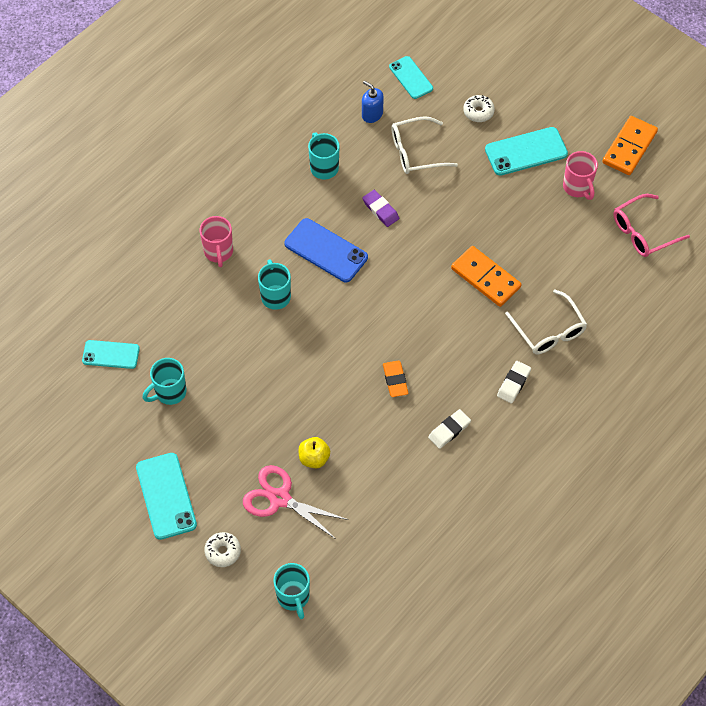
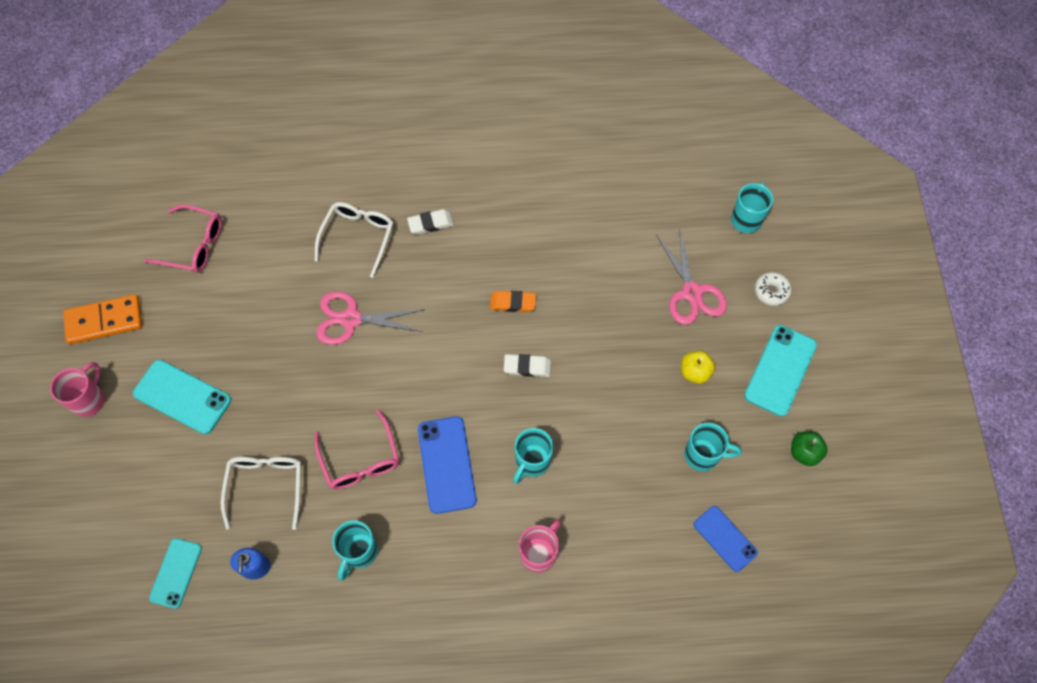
camera: 135 degrees left, 5 degrees up
(102, 452) = (804, 452): none -> green apple
(111, 354) = (725, 538): turquoise phone -> blue phone
(314, 458) = (636, 299): yellow apple -> yellow apple (695, 372)
(380, 210) = (360, 459): purple eraser -> pink glasses
(395, 380) = (513, 303): orange eraser -> orange eraser turned 60 degrees clockwise
(416, 152) = (266, 487): white glasses -> white glasses turned 120 degrees counterclockwise
(449, 430) = (515, 232): white eraser -> white eraser (527, 367)
(478, 112) = (168, 475): white donut -> none
(485, 278) = (351, 319): orange domino -> pink scissors
(577, 187) = (188, 326): pink mug -> pink mug (89, 399)

